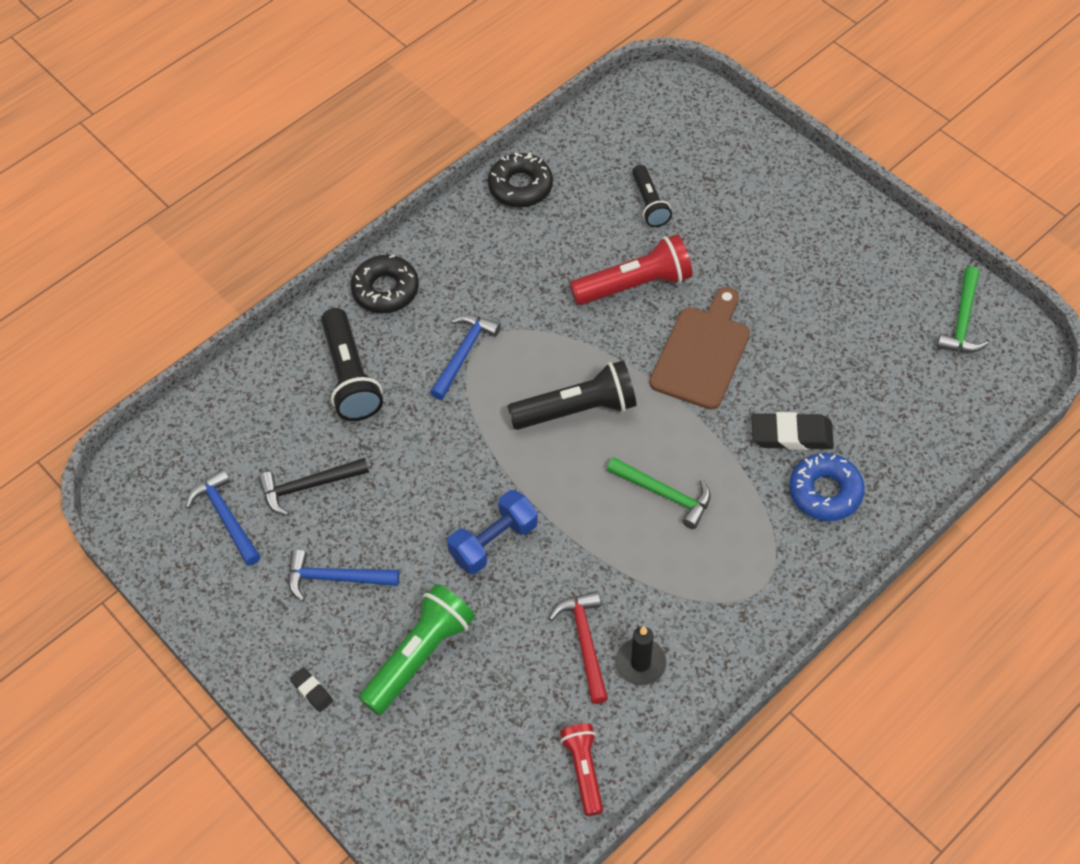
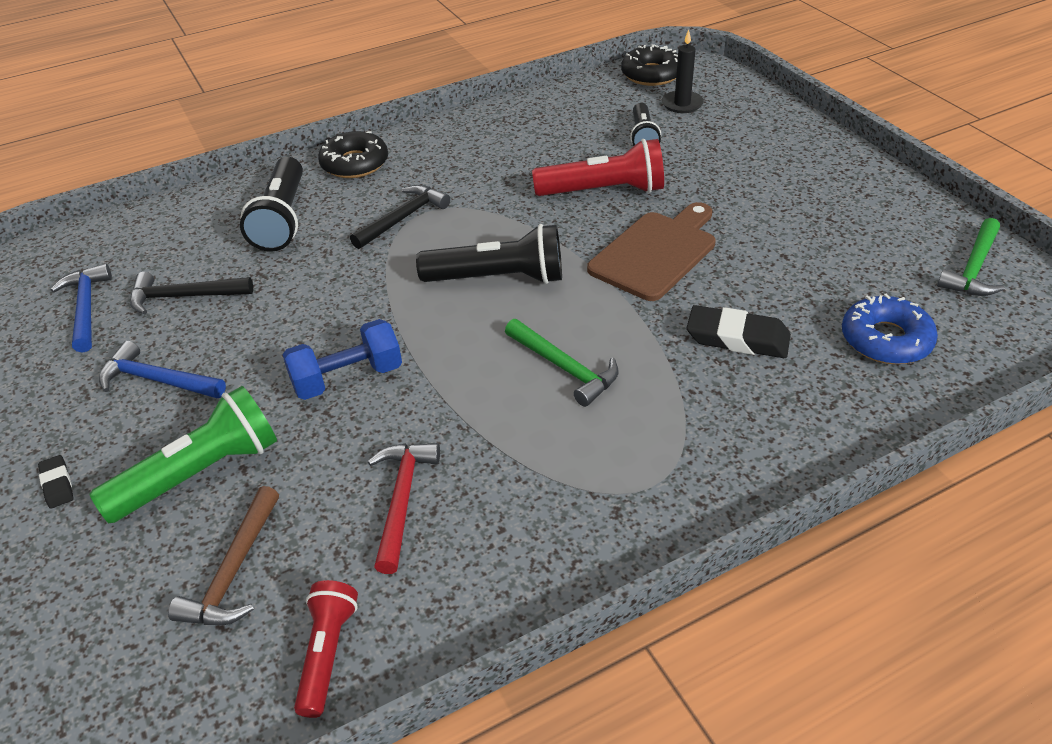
camera: 15 degrees right, 15 degrees down
(464, 354) = (403, 218): blue hammer -> black hammer
(488, 728) = (233, 571): none -> brown hammer
(520, 186) = (521, 112): black donut -> black donut (651, 74)
(640, 663) = (461, 538): black candle -> black candle (682, 104)
(825, 492) = (764, 399): blue donut -> blue donut (885, 340)

